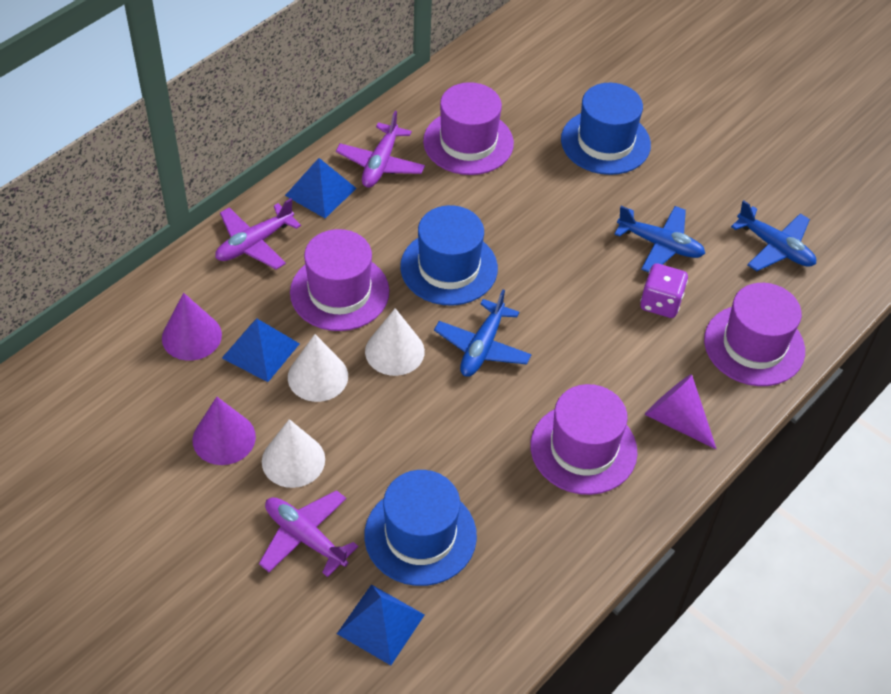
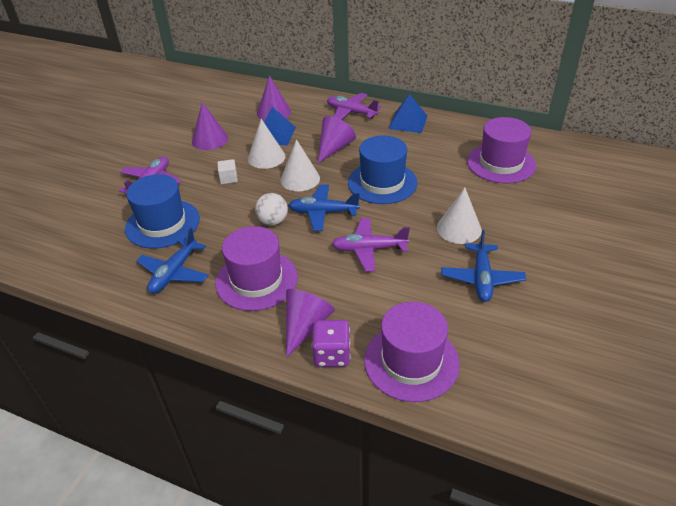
camera: 75 degrees right, 10 degrees down
(293, 460) = (203, 165): white cone -> white cone (459, 228)
(339, 292) = (334, 148): purple hat -> purple cone
(348, 434) = (228, 178): none -> white cube
(380, 164) = (449, 136): purple plane -> purple plane (369, 249)
(381, 624) = (96, 224): blue pyramid -> none
(475, 405) = (273, 221): none -> white ball
(605, 142) = (565, 225): blue hat -> none
(660, 303) = (420, 292): purple dice -> purple dice (332, 354)
(775, 247) = (538, 354): blue plane -> blue plane (174, 272)

